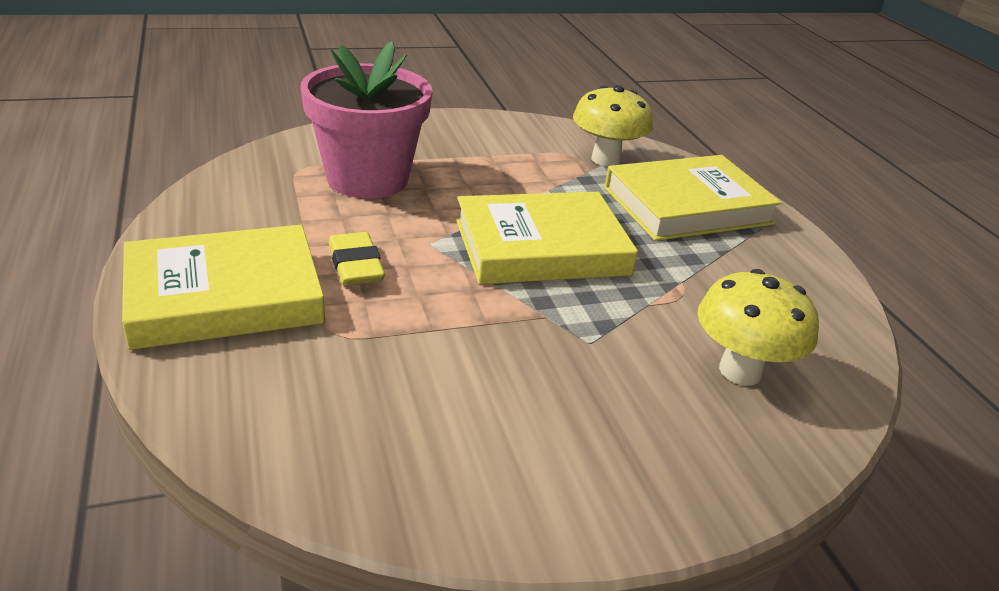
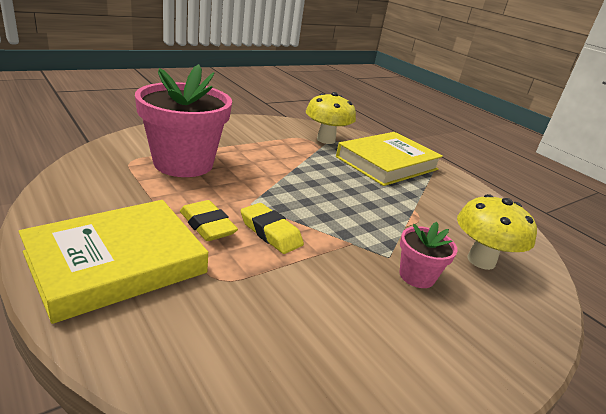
camera: 20 degrees left, 5 degrees down
(436, 286) = (270, 232): none -> yellow eraser
(541, 247) = (322, 197): yellow book -> none
(615, 375) = (416, 276): none -> pink flower pot

